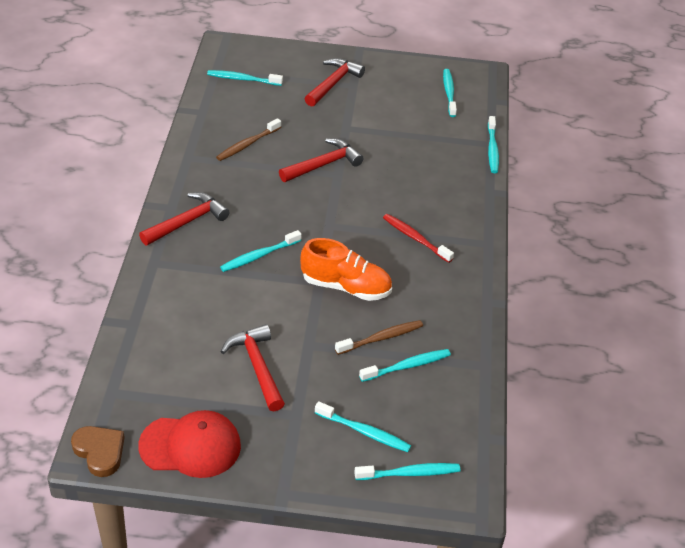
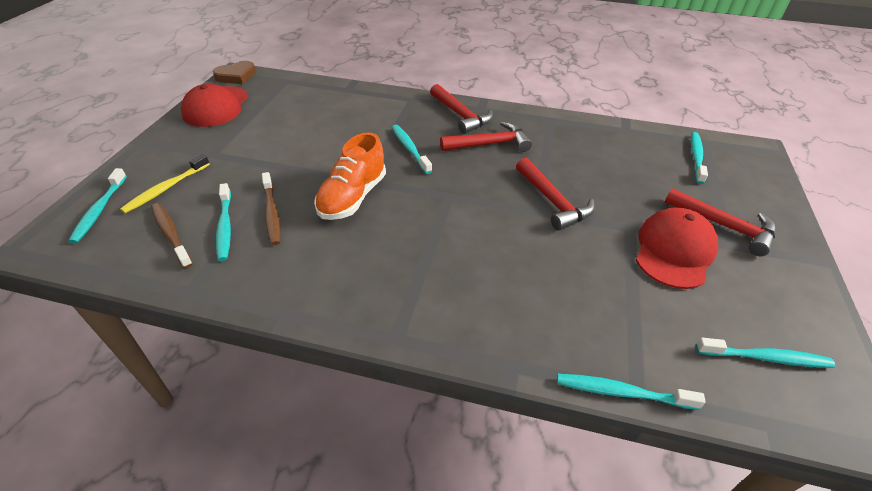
camera: 100 degrees right, 0 degrees up
(247, 144) = (579, 153): brown toothbrush -> brown toothbrush (171, 234)
(257, 367) = (275, 139): red hammer -> red hammer (489, 144)
(364, 432) = (166, 189): turquoise toothbrush -> yellow toothbrush
(367, 111) = (674, 251): none -> red cap
(415, 238) = (418, 262): red toothbrush -> none

